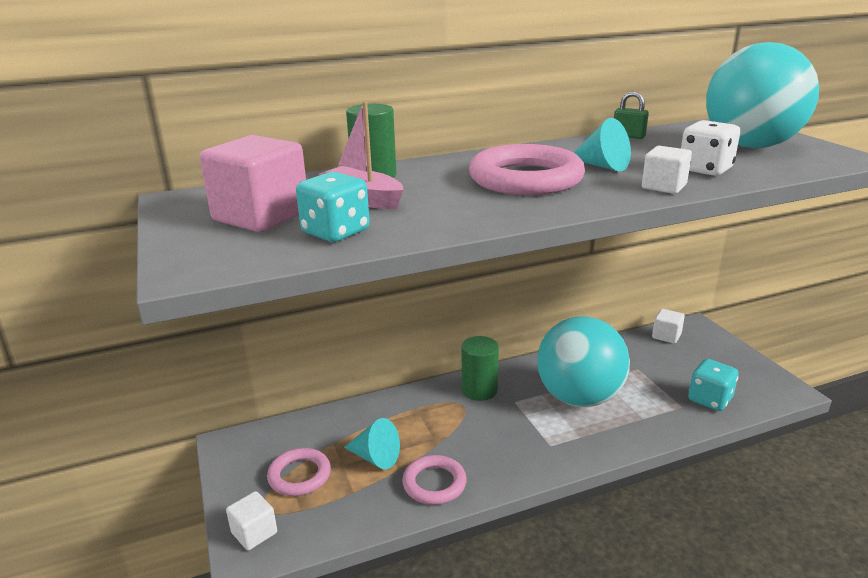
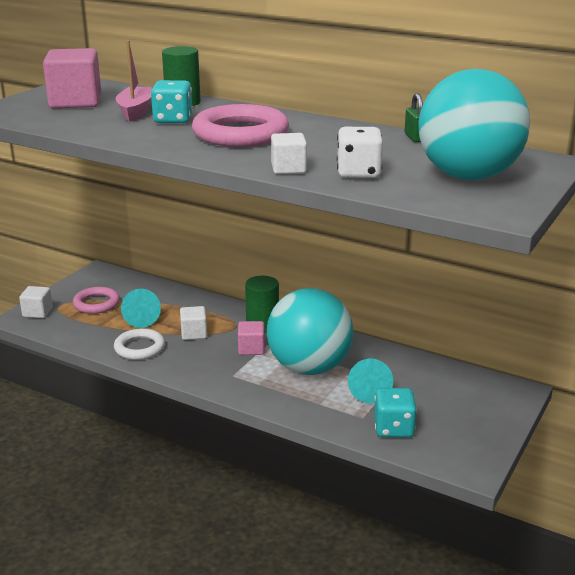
camera: 50 degrees right, 0 degrees up
(335, 232) = (73, 120): turquoise dice -> turquoise dice (173, 120)
(434, 483) = (139, 348): pink ring -> white ring
(514, 414) = (251, 349): none -> pink cube
(602, 166) = (311, 145): turquoise cone -> turquoise cone (369, 392)
(666, 336) = (472, 380): white cube -> white cube (194, 333)

